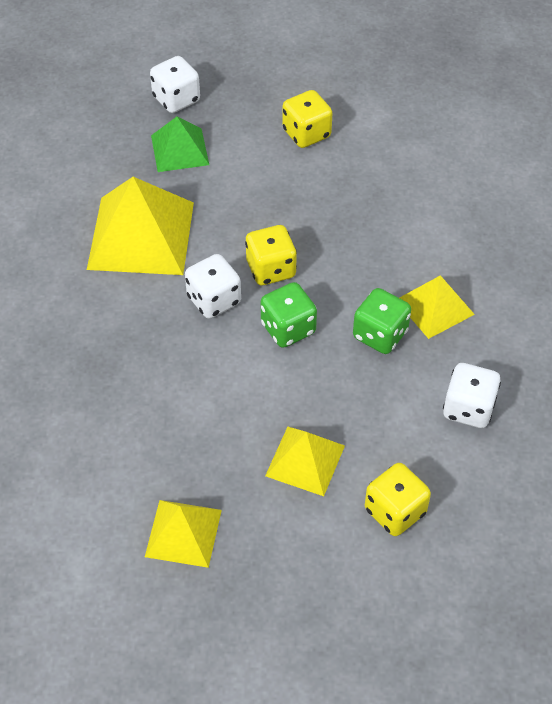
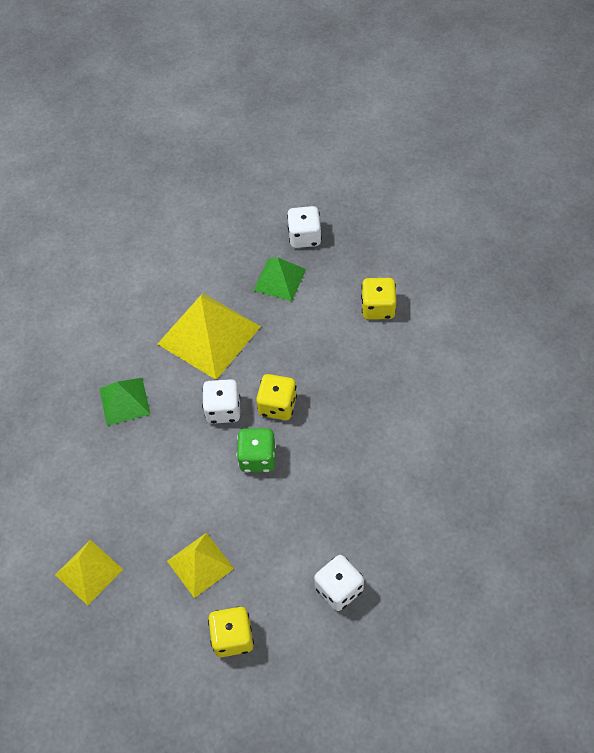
camera: 35 degrees right, 5 degrees up
(92, 343) = (124, 401): none -> green pyramid
(380, 335) = (317, 497): green dice -> none
(434, 307) = (372, 495): yellow pyramid -> none

